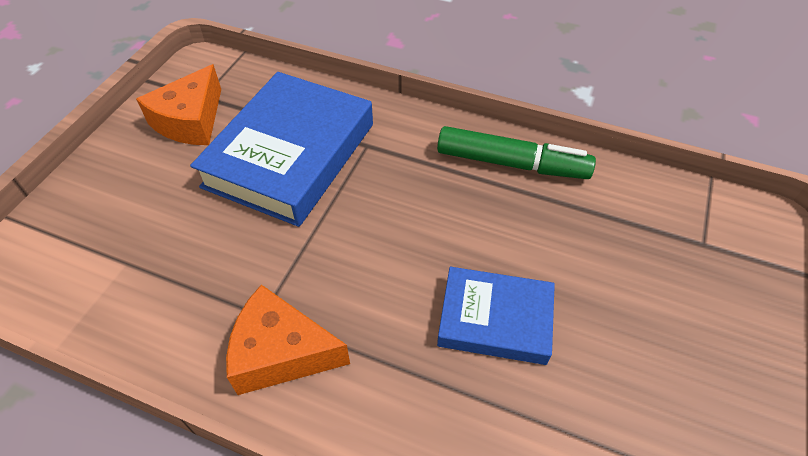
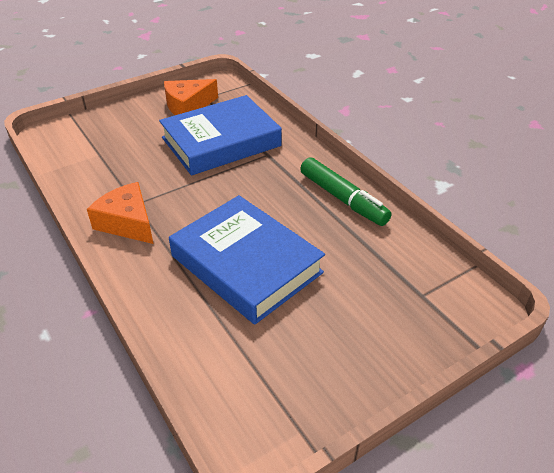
camera: 35 degrees right, 10 degrees down
(495, 319) = (246, 264): blue book -> blue book, size x1.73

